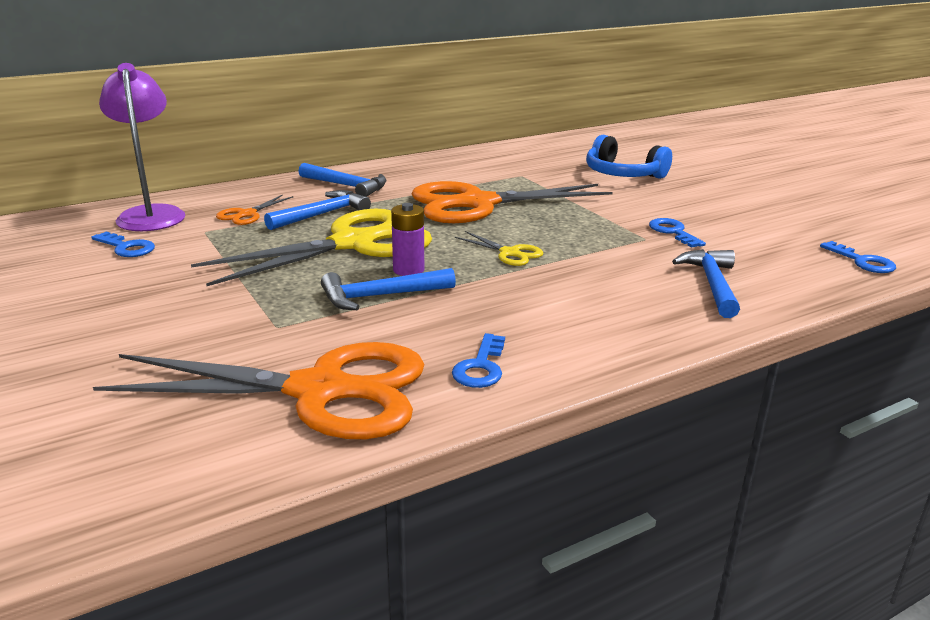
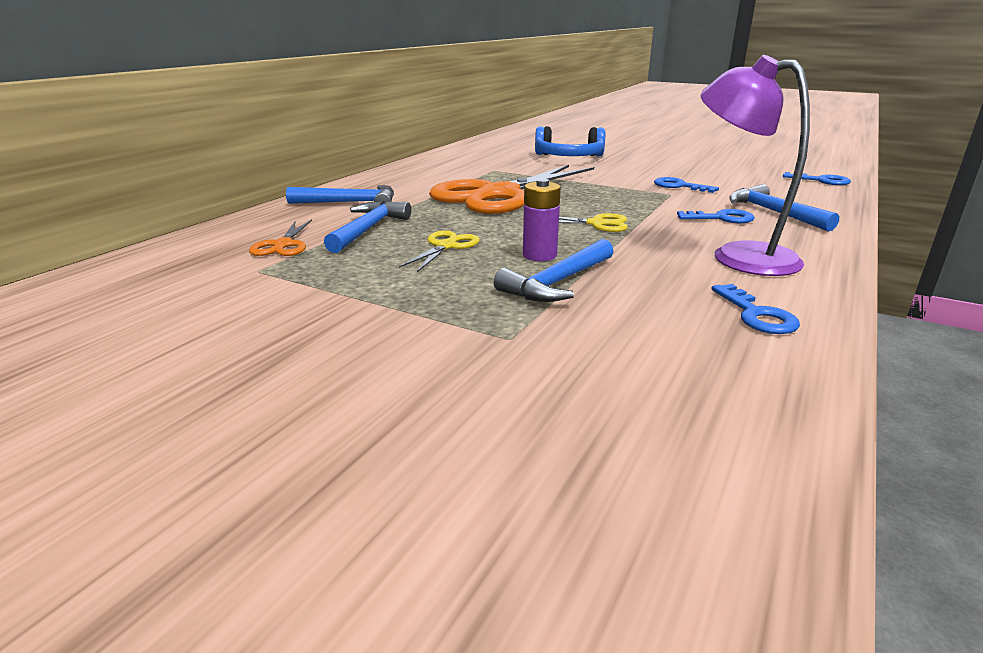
camera: 30 degrees left, 0 degrees up
(126, 248) = (179, 309): blue key -> blue key (721, 218)
(151, 214) = (156, 268): purple lamp -> purple lamp (738, 256)
(320, 391) = (673, 385): orange scissors -> none
(353, 244) = (446, 246): yellow scissors -> yellow scissors, size x0.42

